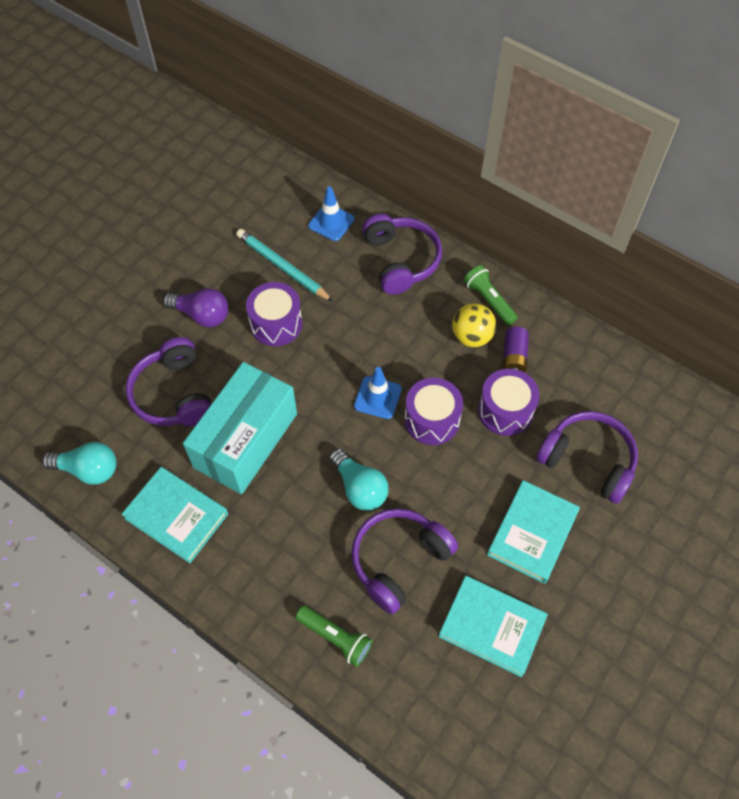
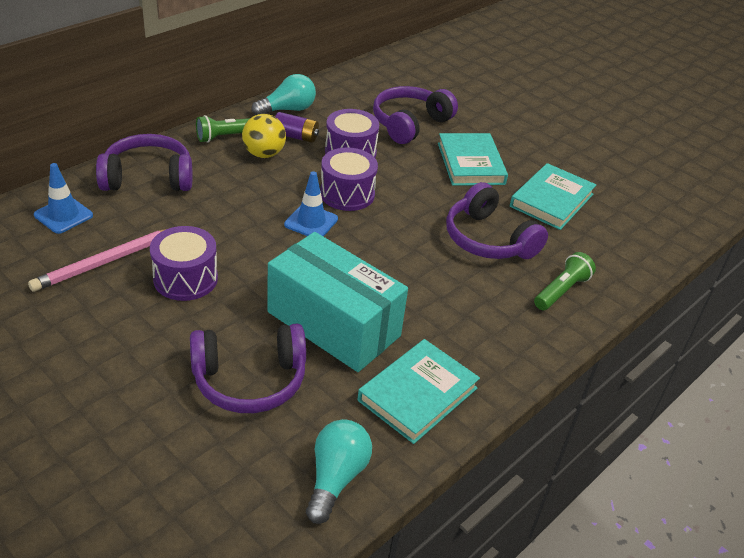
camera: 85 degrees left, 20 degrees down
(202, 315) = (140, 340): purple light bulb -> none
(282, 267) = (105, 262): turquoise pencil -> pink pencil
(359, 488) = (409, 250): turquoise light bulb -> turquoise light bulb (288, 109)
(532, 533) = (471, 163): turquoise book -> turquoise book turned 45 degrees clockwise

